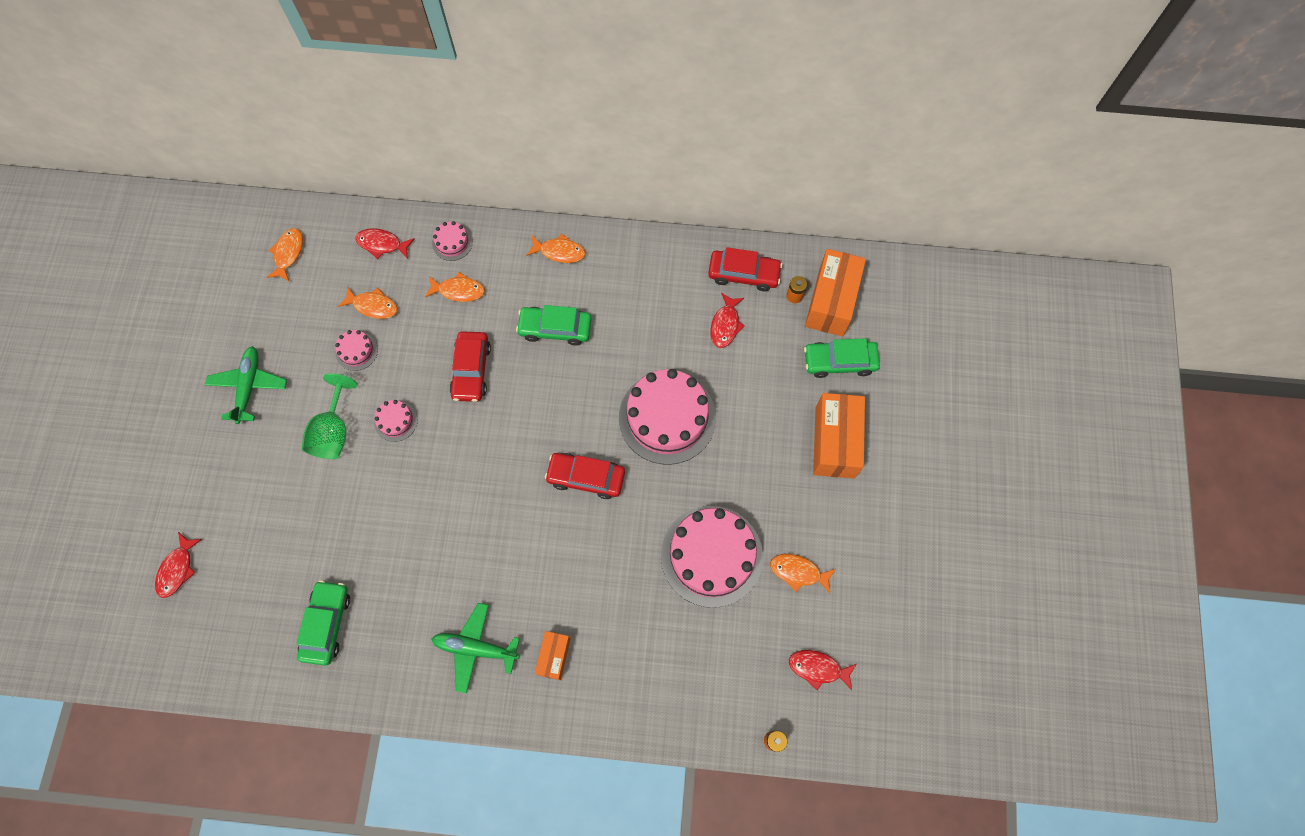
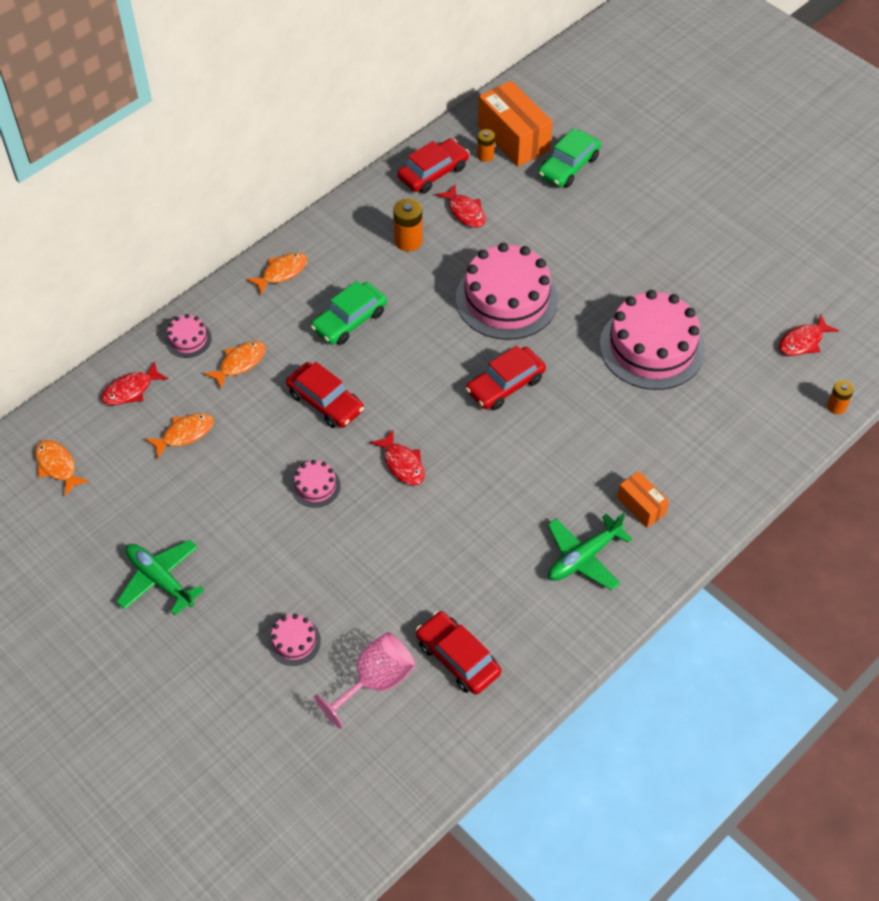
camera: 50 degrees left, 15 degrees down
(177, 569) = (286, 751): red fish -> red fish (402, 464)
(269, 584) = (375, 682): none -> pink goblet
(327, 624) = (458, 658): green car -> red car
(334, 431) = (276, 539): green goblet -> none
(356, 351) = (215, 474): pink cake -> pink cake (294, 641)
(662, 309) = (408, 241): none -> orange battery
(798, 572) = (715, 303): orange fish -> none
(835, 442) = (631, 212): orange box -> none

